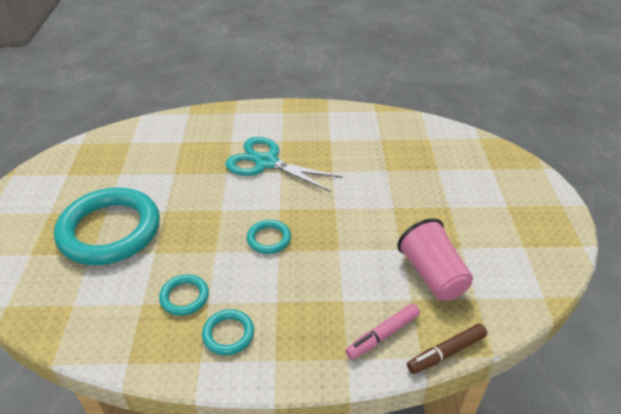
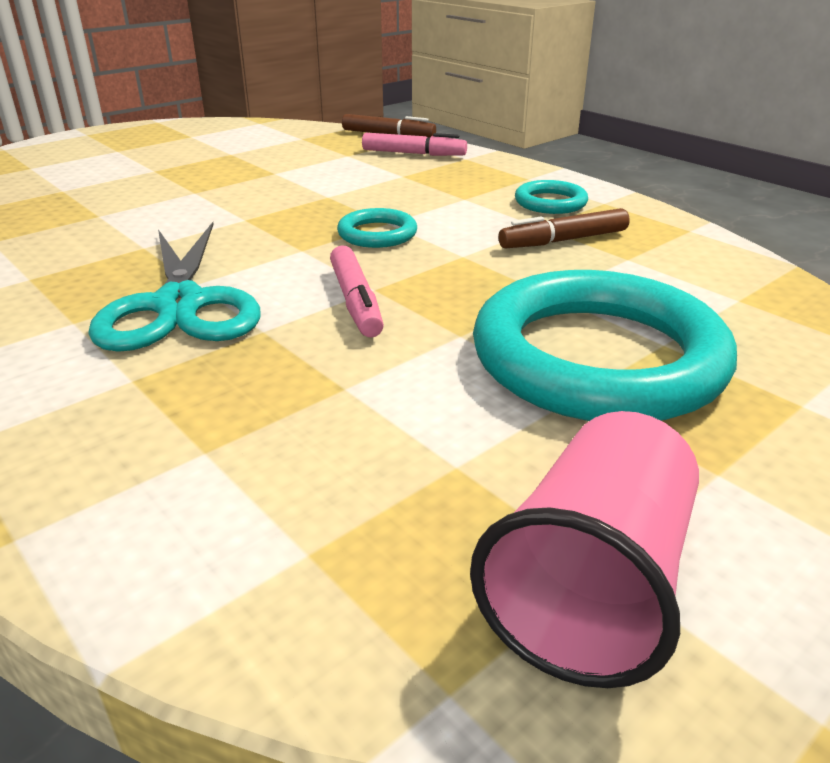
camera: 130 degrees left, 10 degrees down
(184, 297) = (563, 240): turquoise ring -> brown marker
(217, 200) = (355, 301): none -> pink marker
(432, 275) = (296, 155): pink cup -> pink cup (592, 585)

